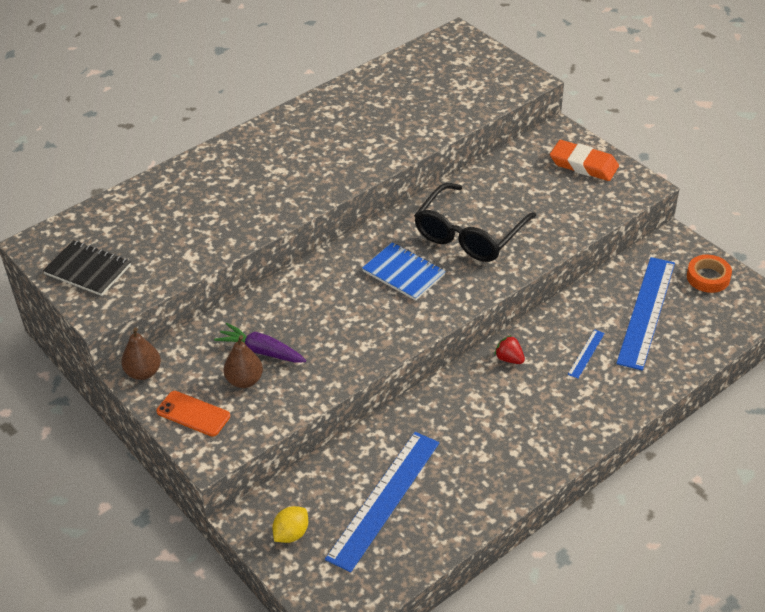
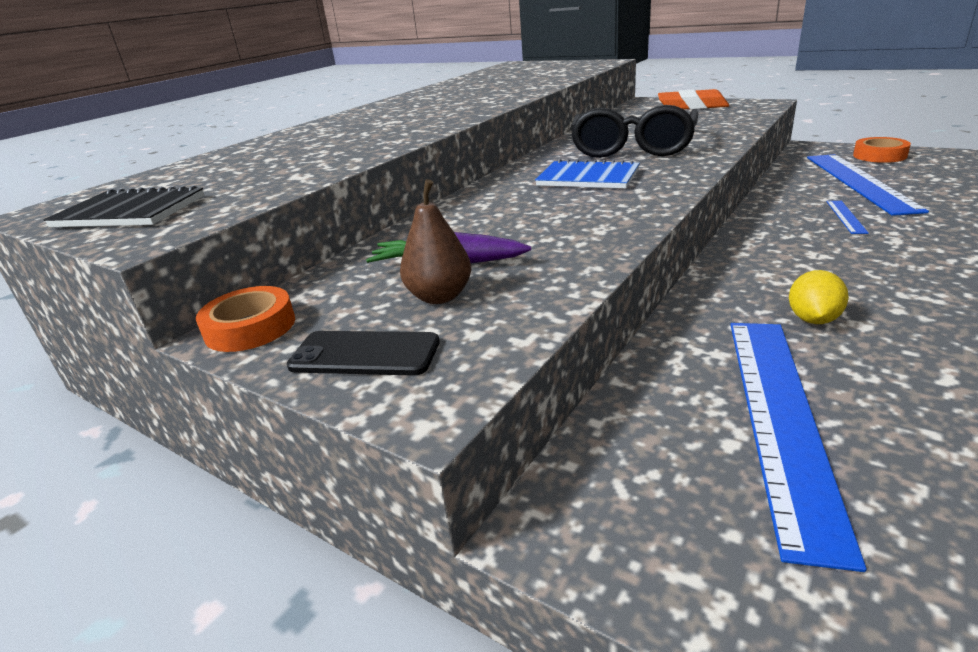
camera: 15 degrees left, 15 degrees down
(143, 372) = (250, 327): brown pear -> orange tape
(193, 414) = (364, 354): orange phone -> black phone
(291, 534) = (661, 529): yellow lemon -> yellow lemon (813, 319)
(509, 359) = (765, 238): red strawberry -> none

